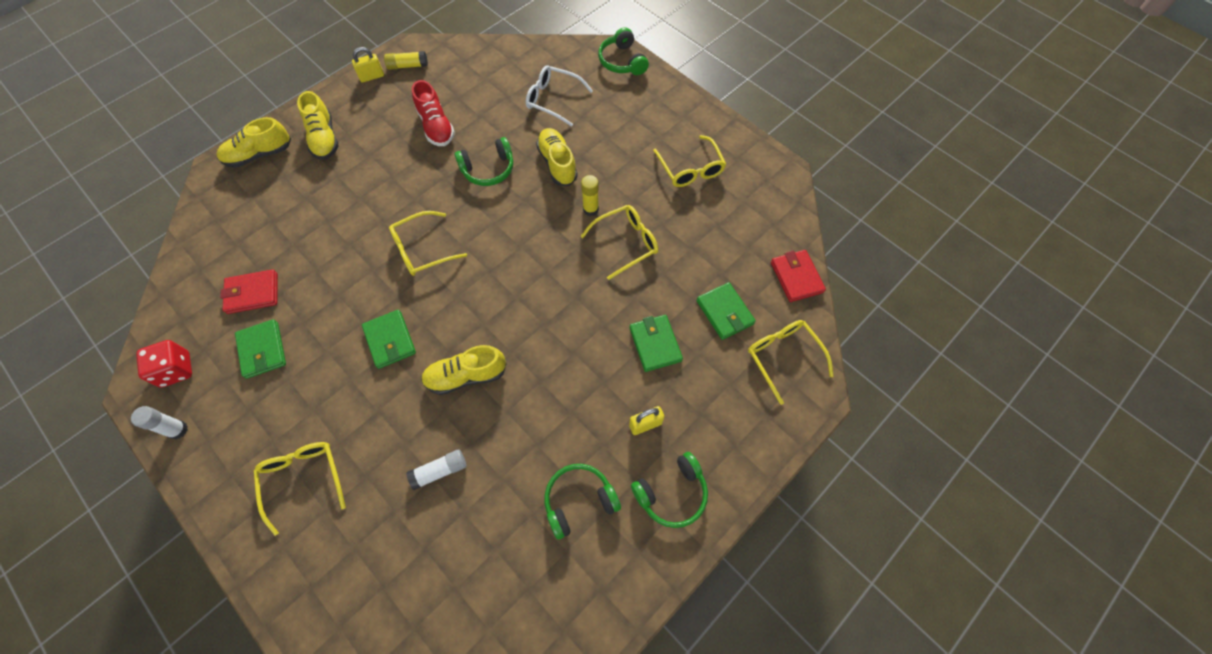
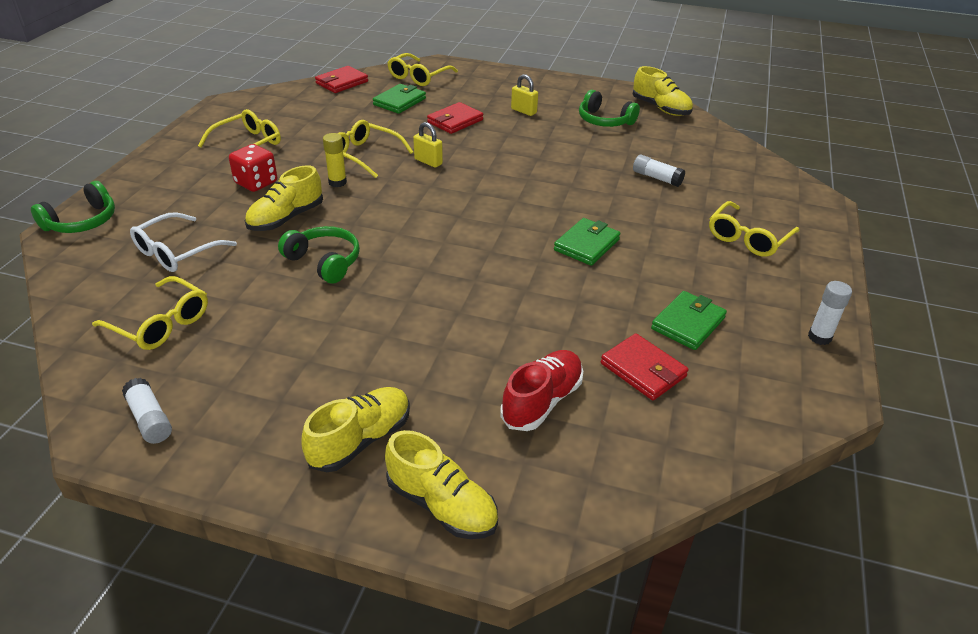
camera: 120 degrees left, 25 degrees down
(176, 370) = (781, 379): red dice -> red dice (256, 183)
(372, 77) = (192, 453): yellow padlock -> yellow padlock (428, 161)
(407, 66) = (150, 419): yellow glue stick -> white glue stick
(422, 249) = (470, 266): yellow glasses -> yellow glasses (160, 323)
(436, 126) = (274, 332): red shoe -> red shoe (542, 401)
(466, 376) = (572, 192): yellow shoe -> yellow shoe (660, 108)
(553, 100) = (177, 251): white glasses -> white glasses turned 45 degrees clockwise
(655, 344) = (455, 121): green wallet -> red wallet
(671, 493) = (559, 93): green headphones -> none

